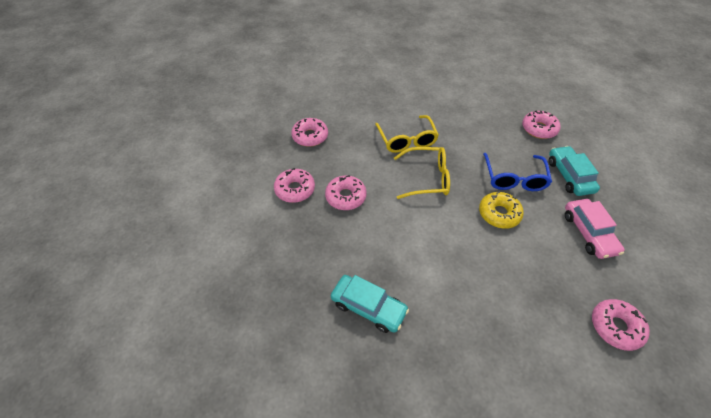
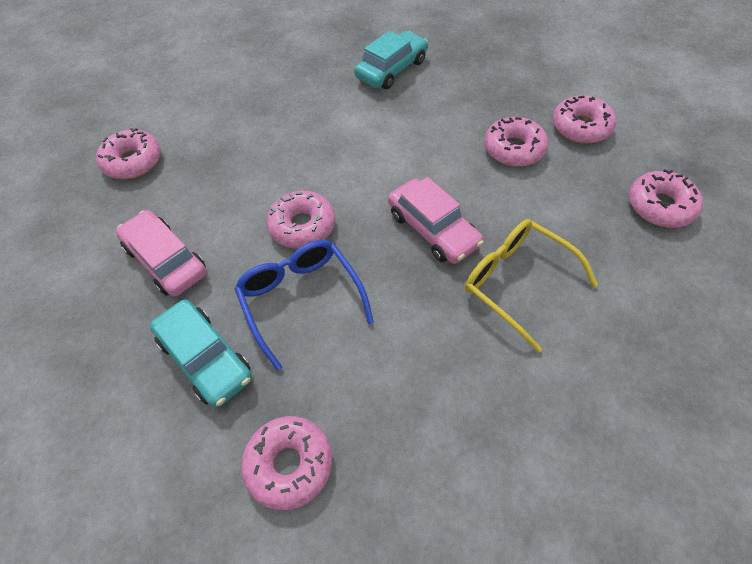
camera: 150 degrees right, 5 degrees up
(368, 307) = (392, 69): turquoise car -> turquoise car turned 135 degrees clockwise
(427, 178) = (433, 229): yellow glasses -> pink car
(499, 214) = (302, 226): yellow donut -> pink donut

